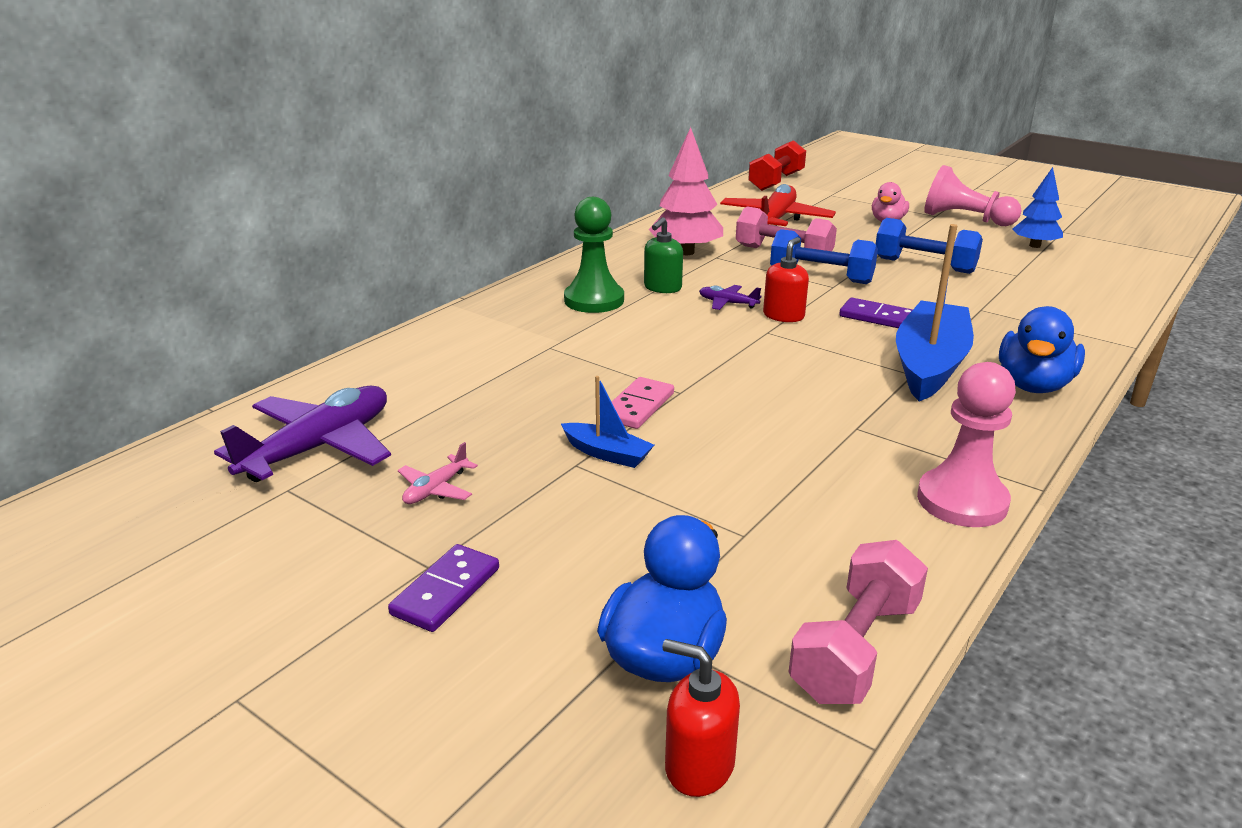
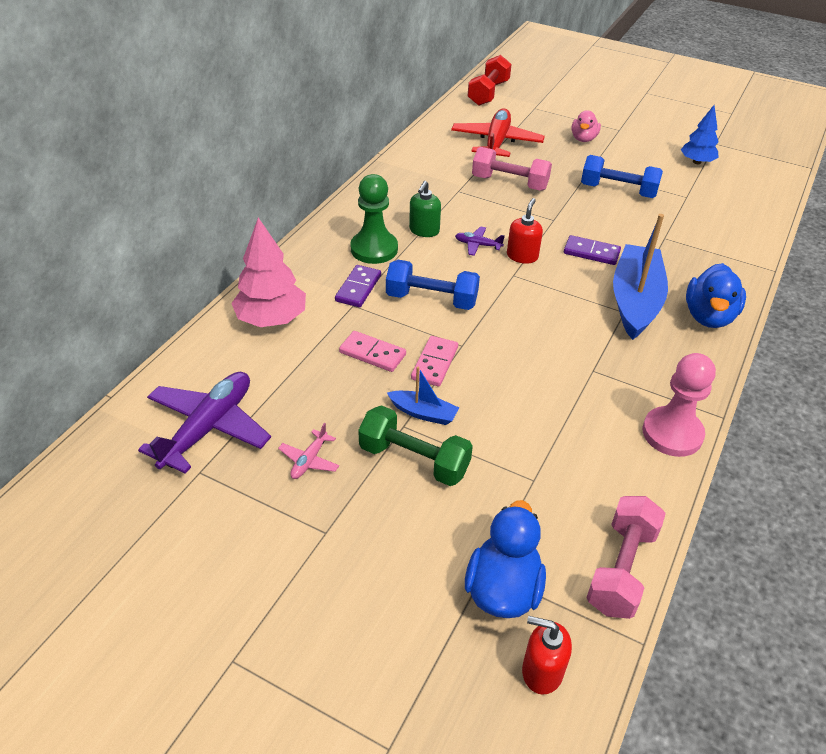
camera: 10 degrees left, 15 degrees up
(445, 591) = (344, 553): purple domino -> purple domino (358, 288)
(559, 392) = (372, 353): none -> pink domino
(578, 500) = (414, 460): none -> green dumbbell
(686, 252) = (433, 186): pink tree -> pink tree (272, 319)
(821, 277) = (543, 210): blue dumbbell -> blue dumbbell (431, 299)
(965, 219) = (642, 133): pink pawn -> none

